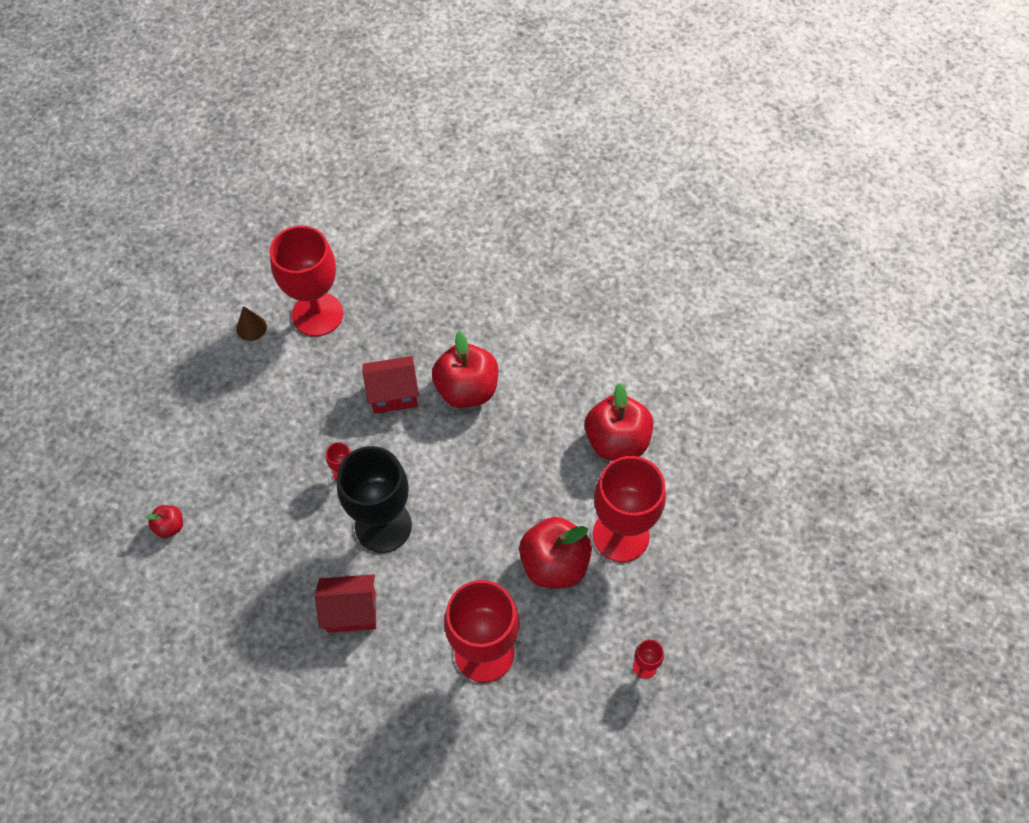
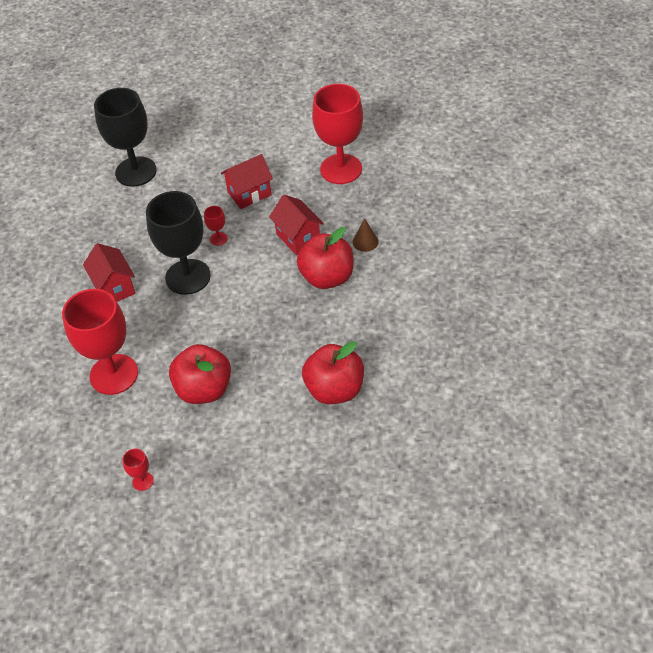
camera: 70 degrees right, 10 degrees down
(170, 526) = (136, 172): red apple -> black goblet
(251, 327) = (308, 141): brown cone -> brown cone (365, 241)
(294, 417) = (249, 194): none -> red house
(621, 535) = (250, 424): red goblet -> none

